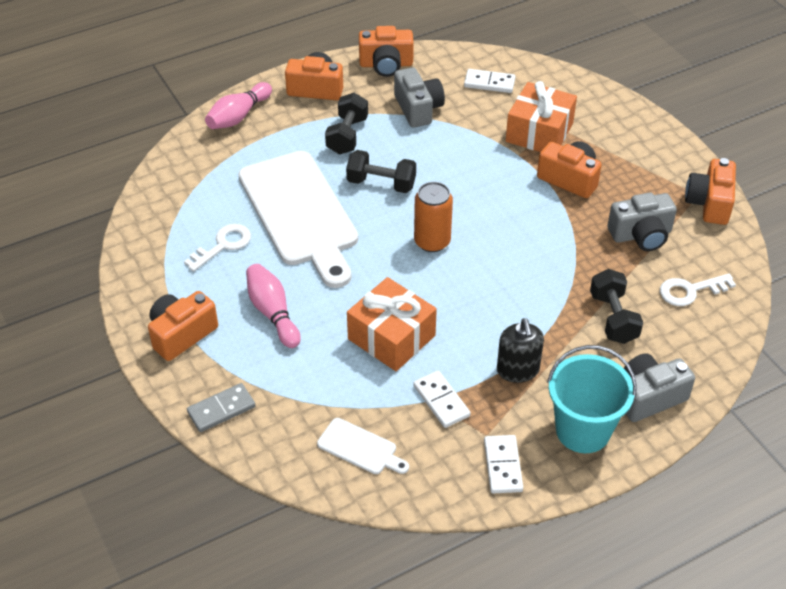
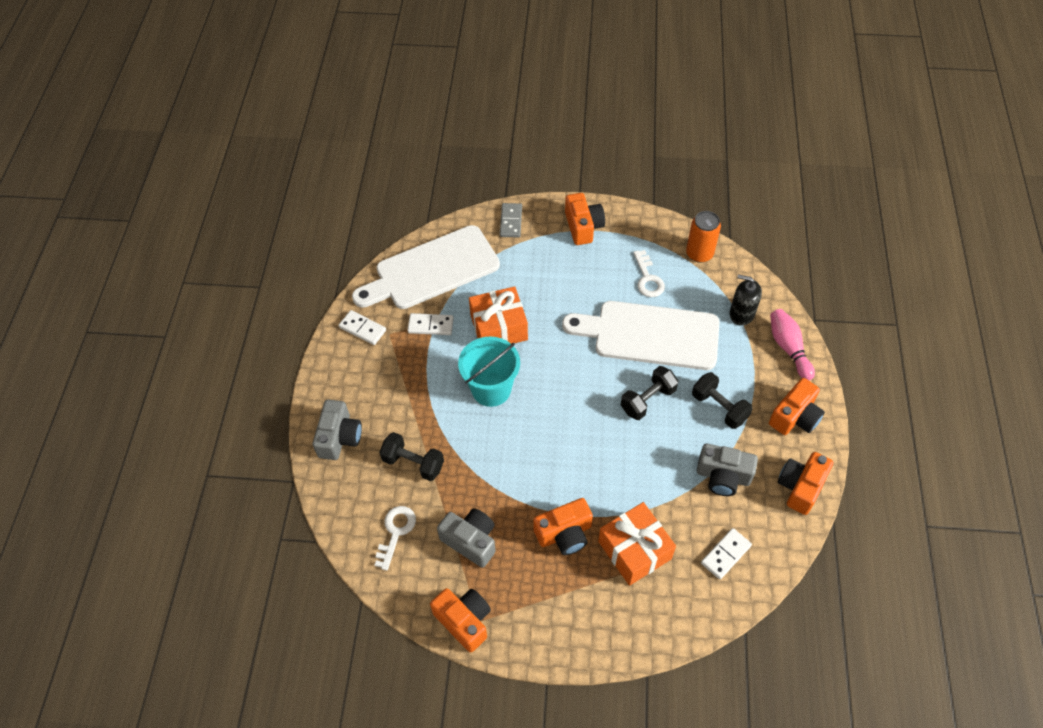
camera: 125 degrees right, 10 degrees up
(273, 313) = (566, 277): pink bowling pin -> none
(360, 448) = (432, 270): white cutting board -> white cutting board, size x2.35
(432, 241) = (565, 398): orange can -> orange can (699, 253)
(518, 370) = (419, 379): black soap dispenser -> black soap dispenser (741, 313)
(583, 430) = (349, 384): turquoise bucket -> turquoise bucket (491, 389)
(641, 235) = (470, 541): grey camera -> grey camera turned 105 degrees clockwise

